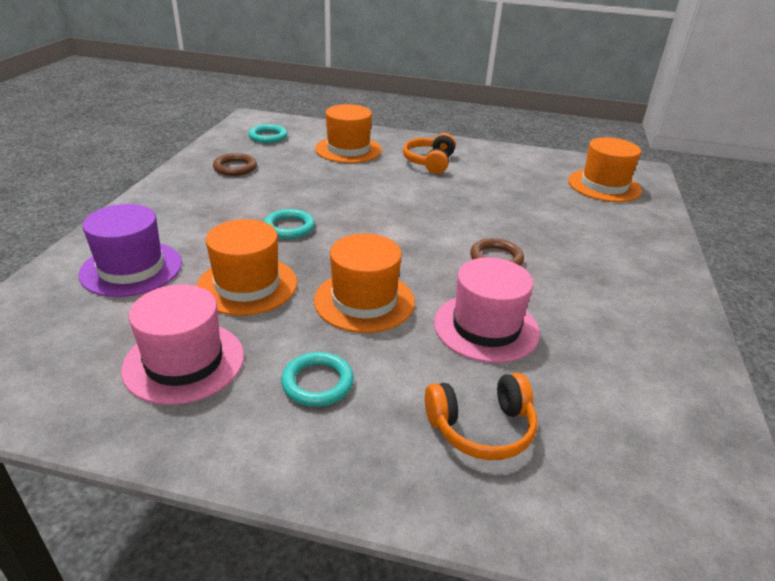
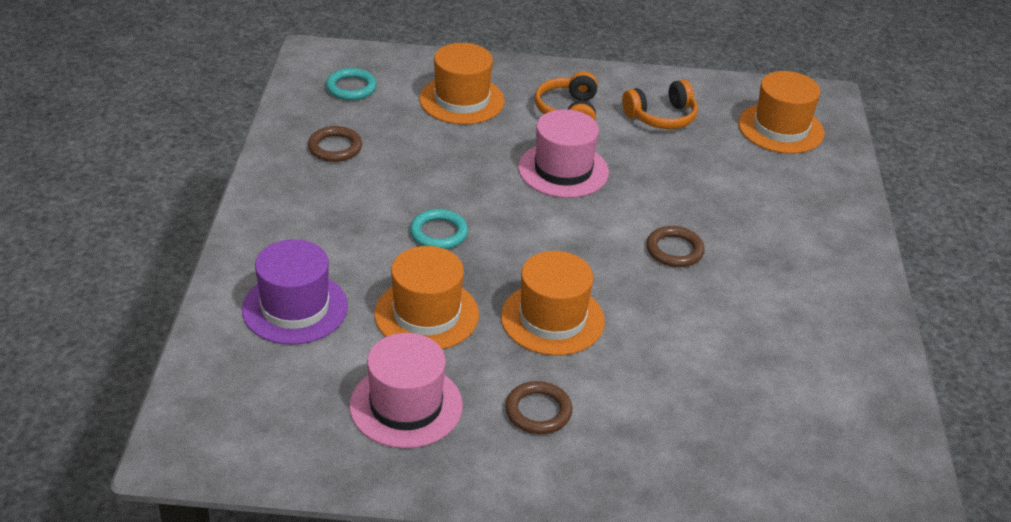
camera: 10 degrees left, 5 degrees up
(317, 383) = (538, 411): turquoise ring -> brown ring
(481, 428) = (694, 435): orange headphones -> orange headphones (661, 117)
(486, 327) = (679, 335): pink hat -> pink hat (563, 170)

